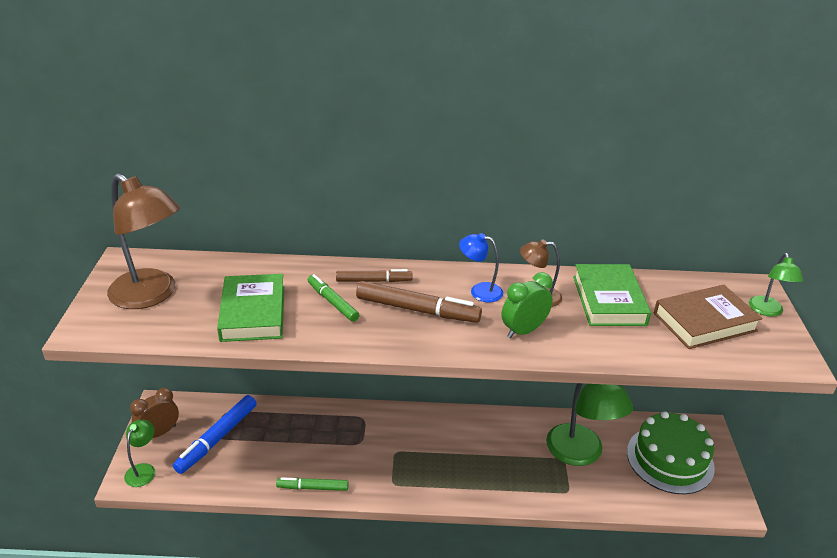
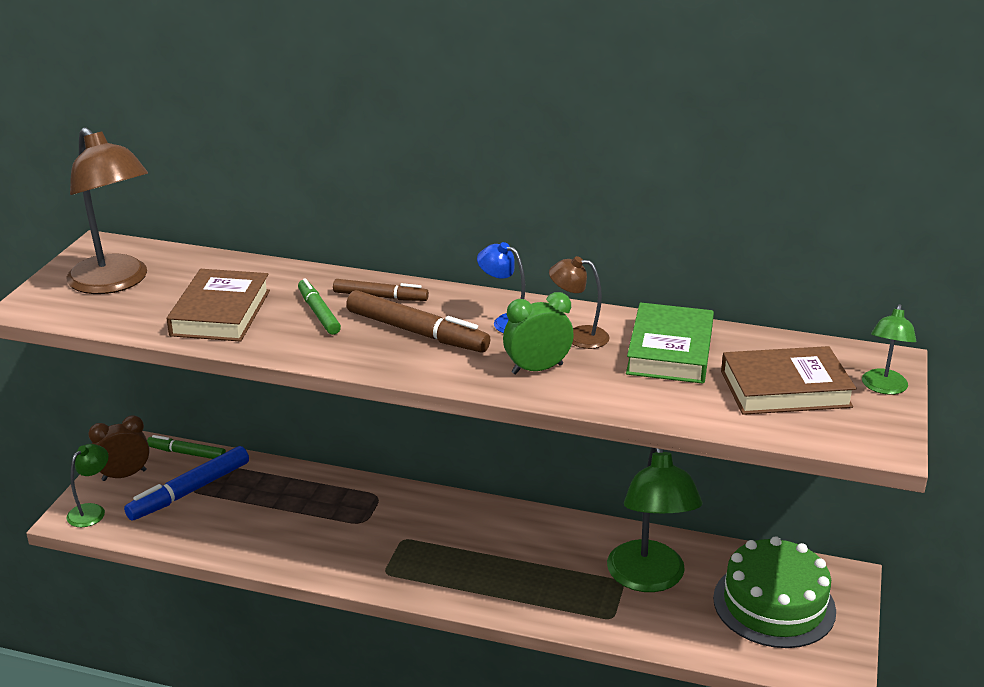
camera: 15 degrees right, 5 degrees down
(253, 313) = (220, 313): green book -> brown book
(313, 488) = (283, 561): green marker -> green marker (186, 453)

